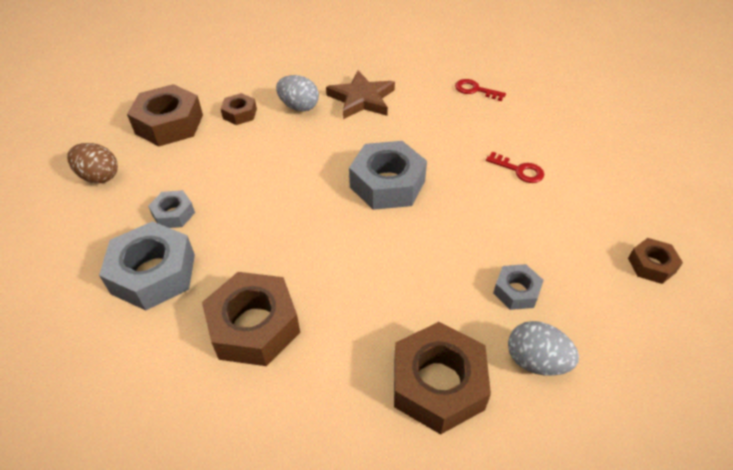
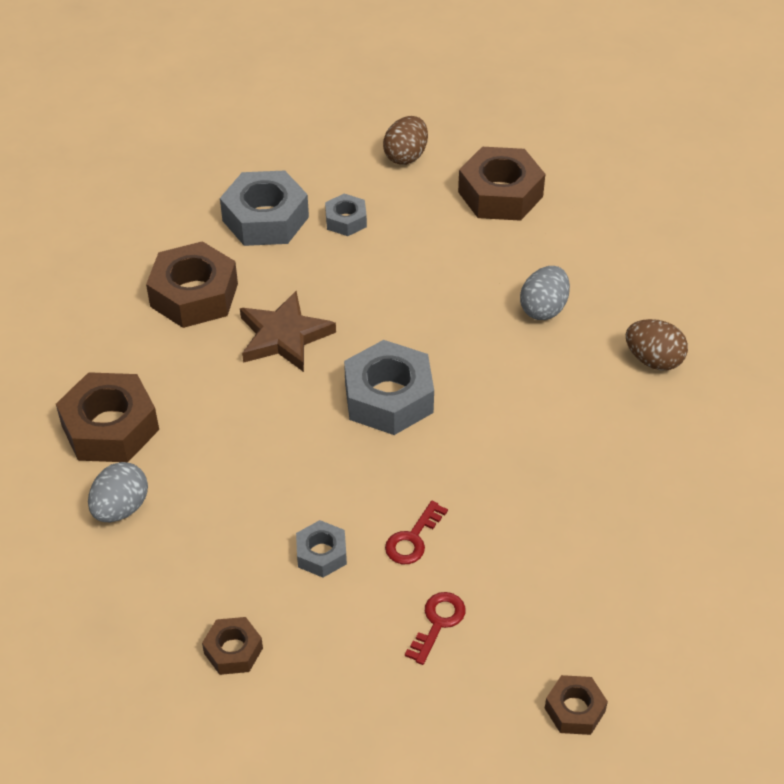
camera: 90 degrees right, 0 degrees up
(240, 114) = (525, 253): brown nut -> brown nut (575, 710)
(350, 65) = (653, 360): none -> brown egg
(361, 99) = (566, 373): brown star -> brown star (284, 336)
(475, 90) = (601, 510): red key -> red key (438, 623)
(516, 291) = (210, 505): grey nut -> grey nut (321, 554)

